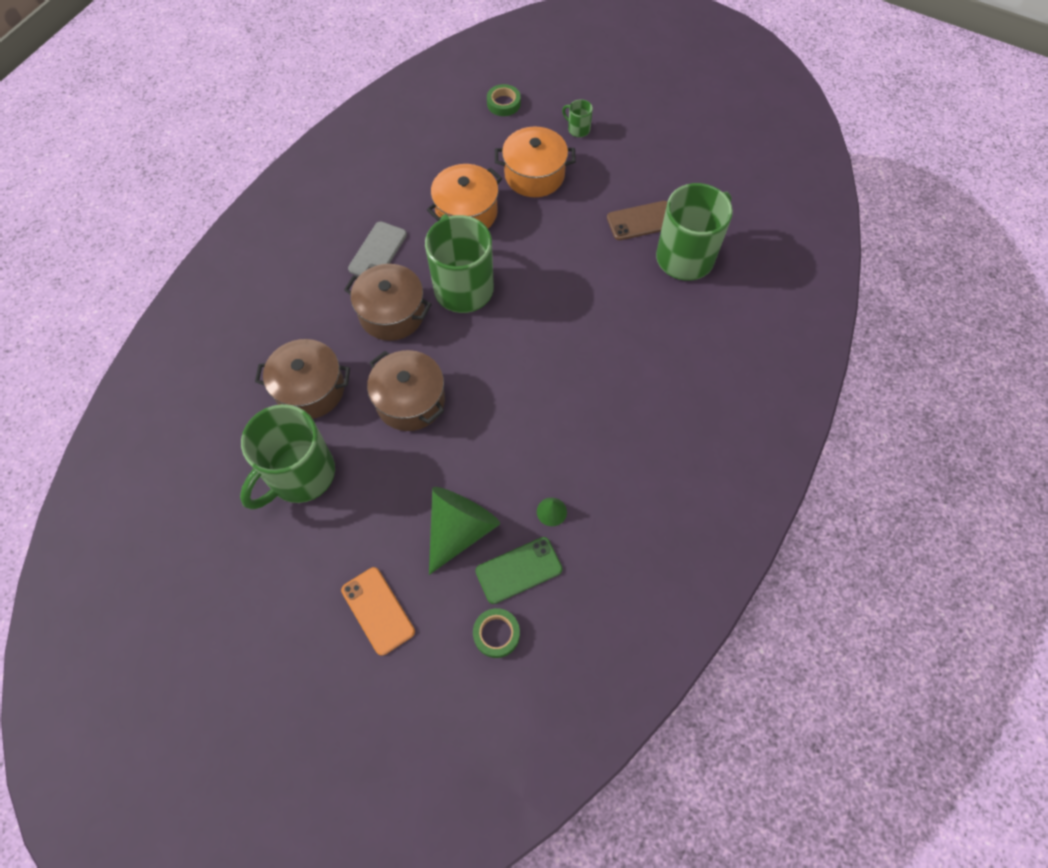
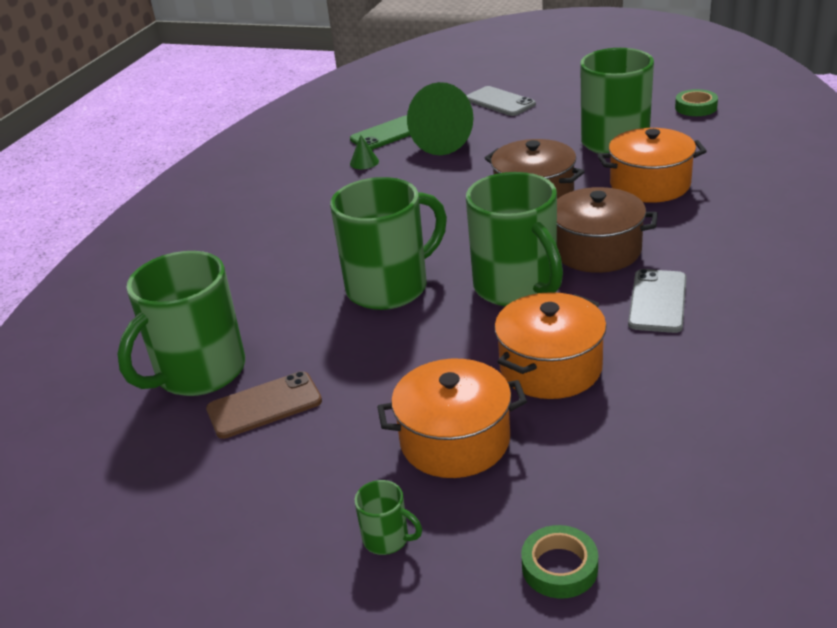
camera: 175 degrees right, 30 degrees down
(310, 389) = (650, 184): brown pot -> orange pot
(378, 610) = (500, 102): orange phone -> grey phone
(496, 634) = (399, 109): green tape -> green tape (696, 107)
(552, 310) = (390, 287): none -> green mug

